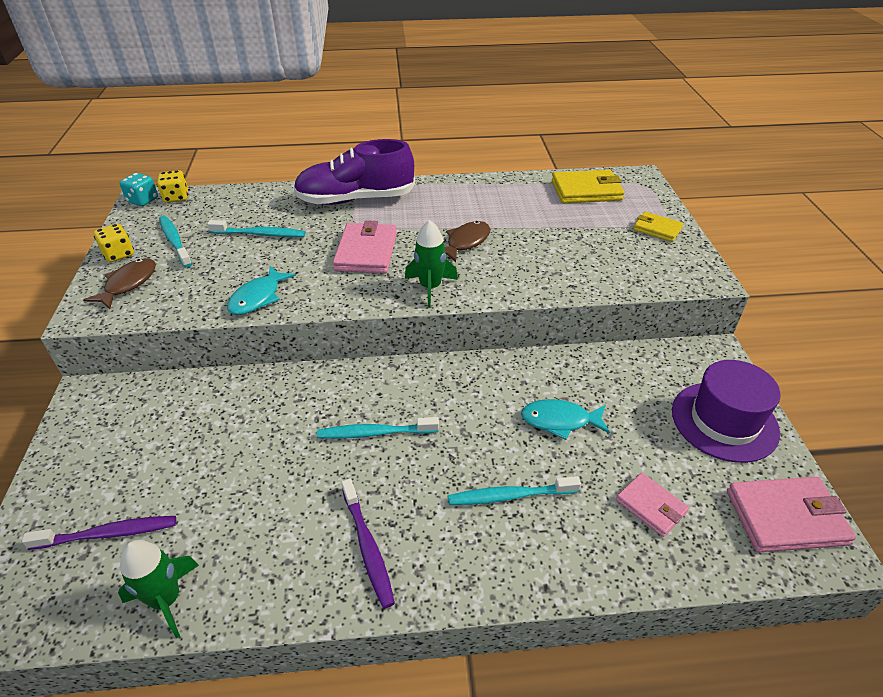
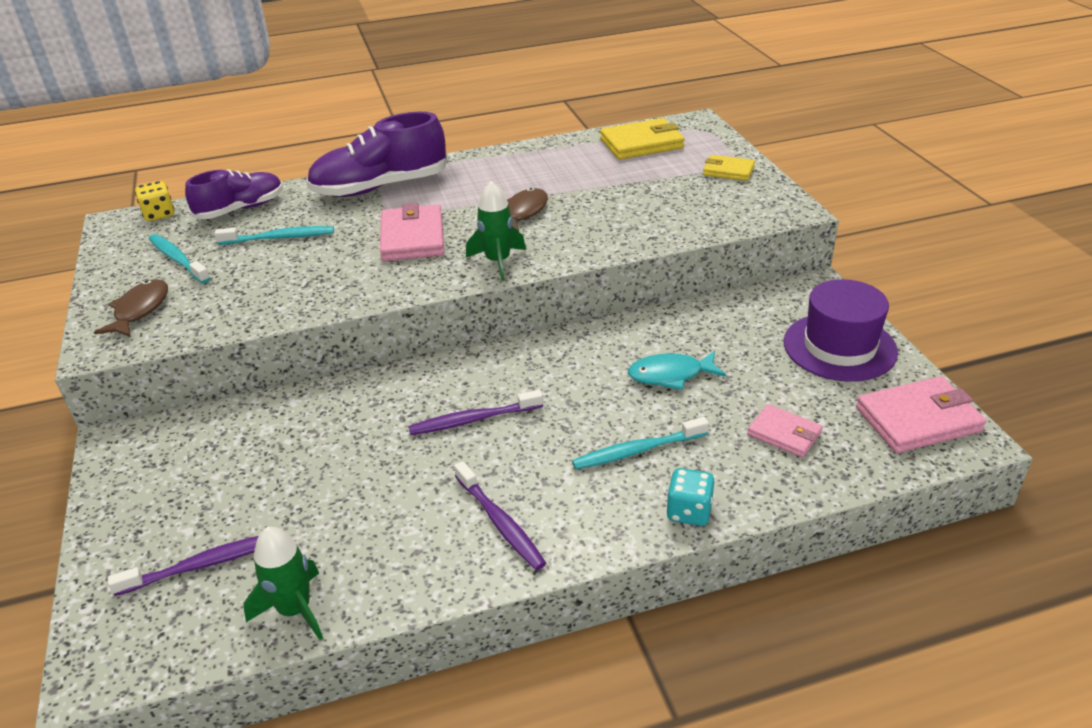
camera: 10 degrees left, 5 degrees down
(119, 254) = (113, 282): yellow dice -> none
(143, 200) = (118, 223): turquoise dice -> turquoise dice (689, 511)
(239, 202) = (241, 209): none -> purple shoe
(258, 297) = (303, 300): turquoise fish -> none
(375, 433) = (473, 420): turquoise toothbrush -> purple toothbrush

